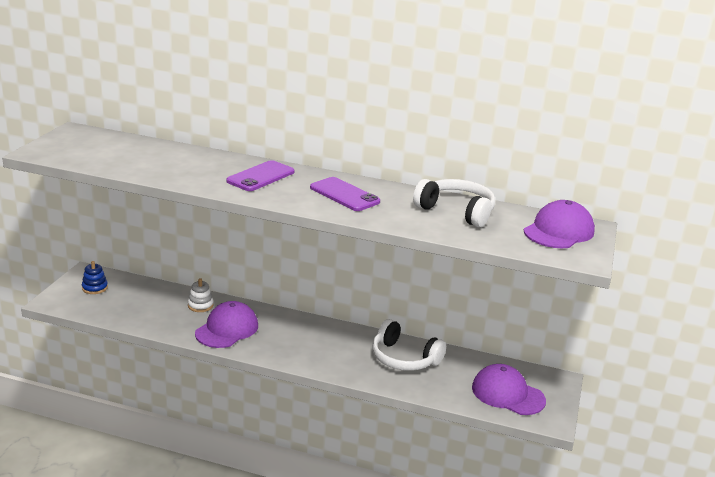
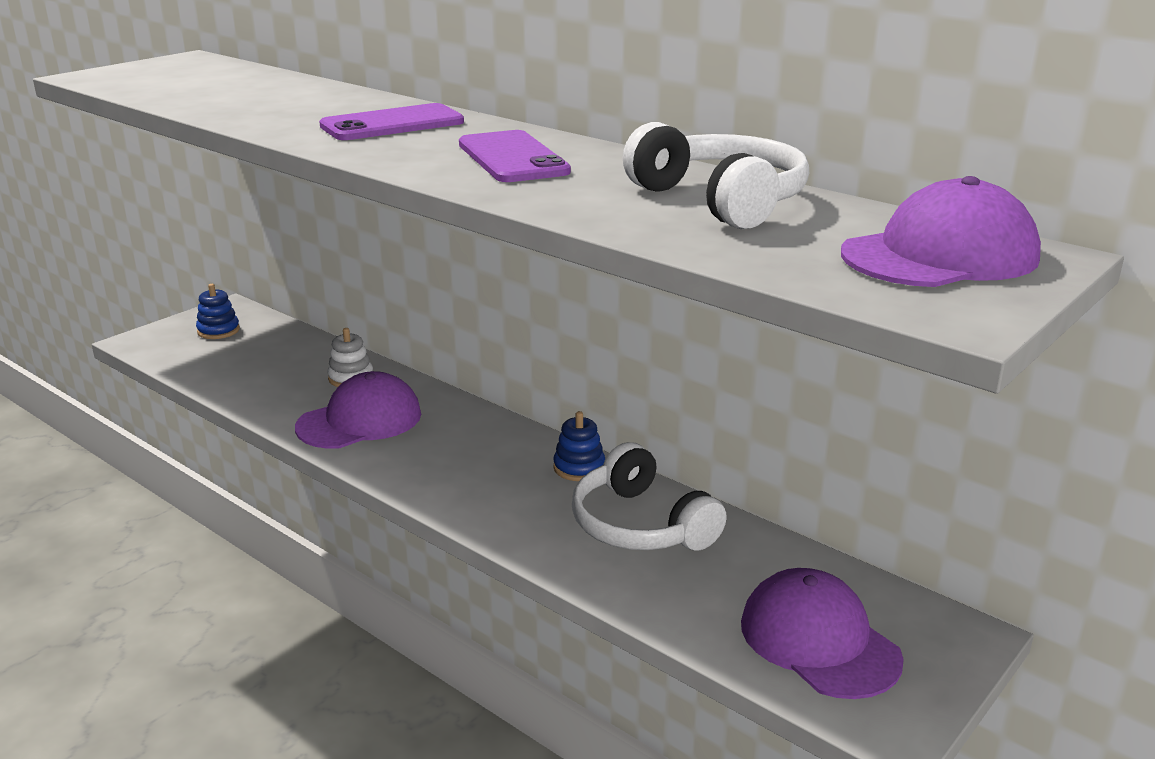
camera: 25 degrees right, 0 degrees up
(356, 335) = (579, 468): none -> blue stacking toy

